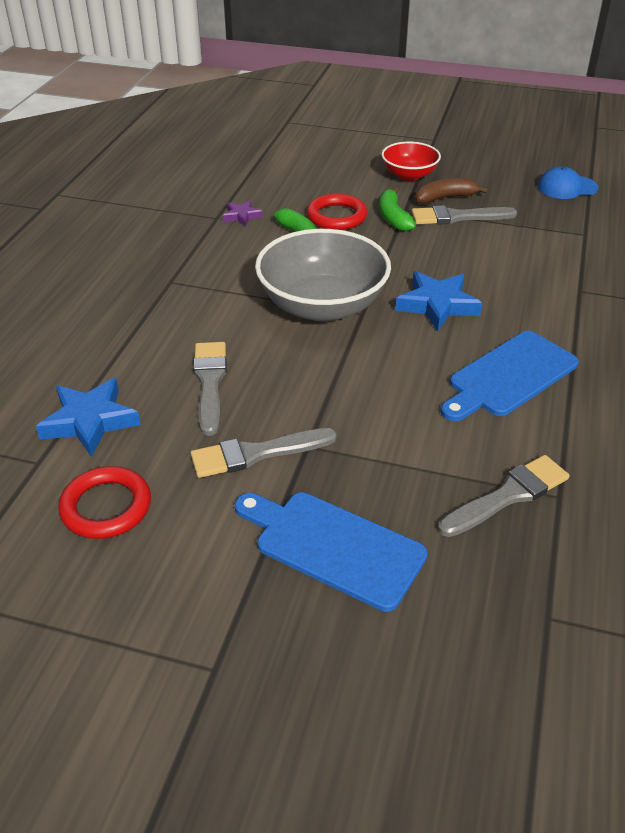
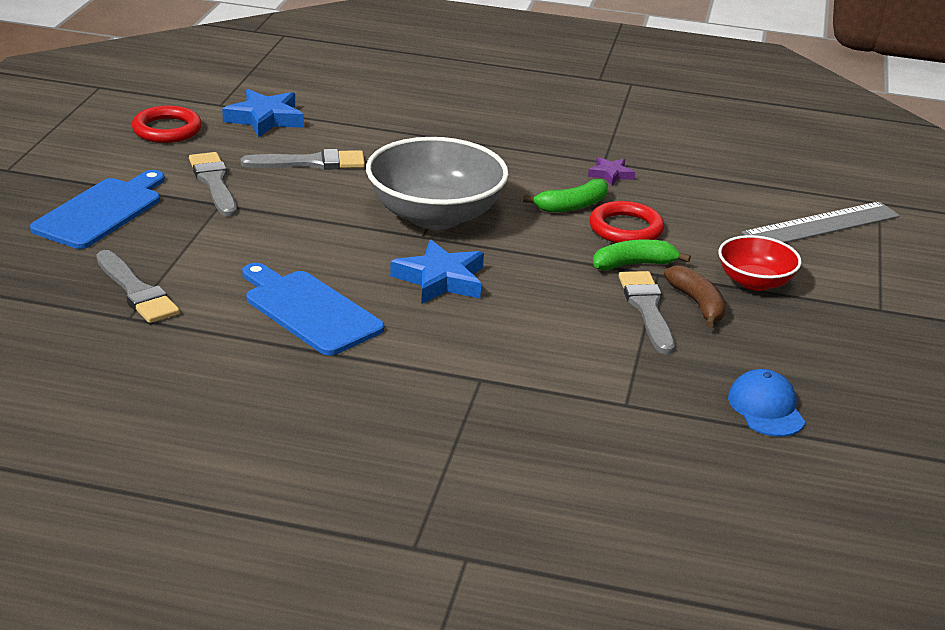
camera: 85 degrees right, 10 degrees down
(322, 144) = (821, 225): none -> grey ruler

